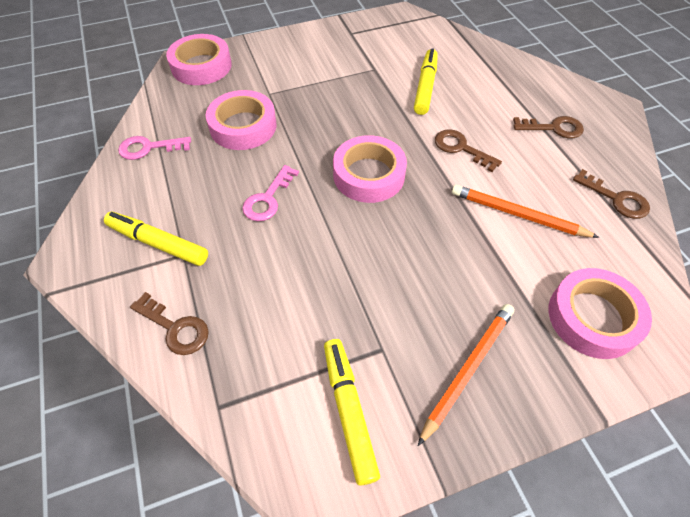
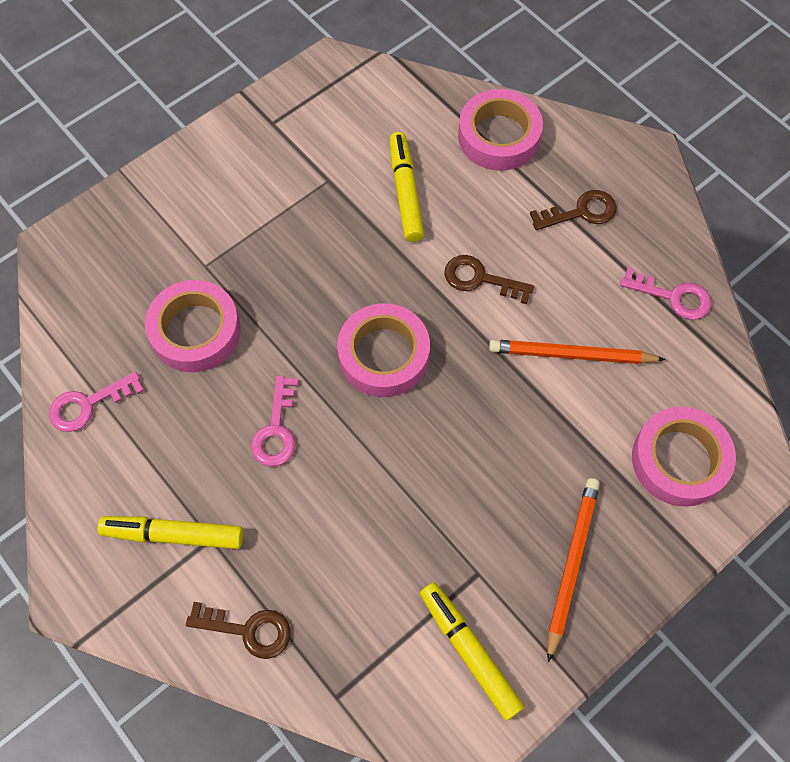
camera: 20 degrees left, 10 degrees up
(201, 66) = (89, 246): pink tape -> pink tape (498, 136)
(616, 199) = (673, 297): brown key -> pink key

